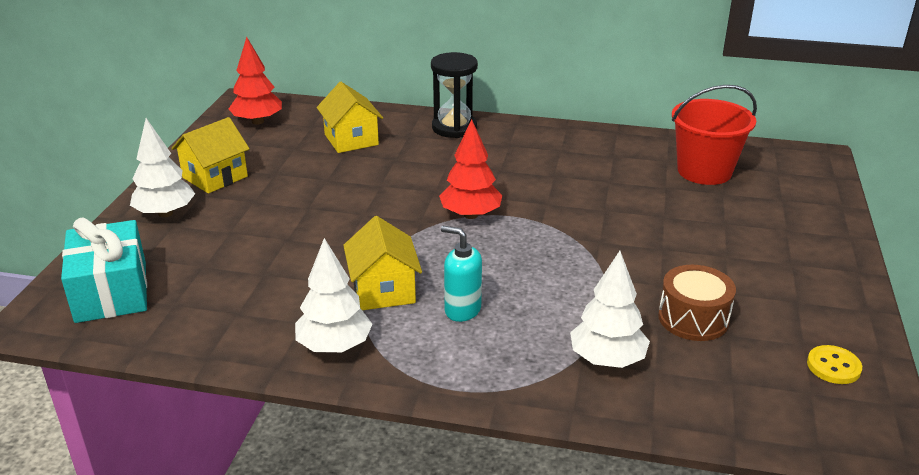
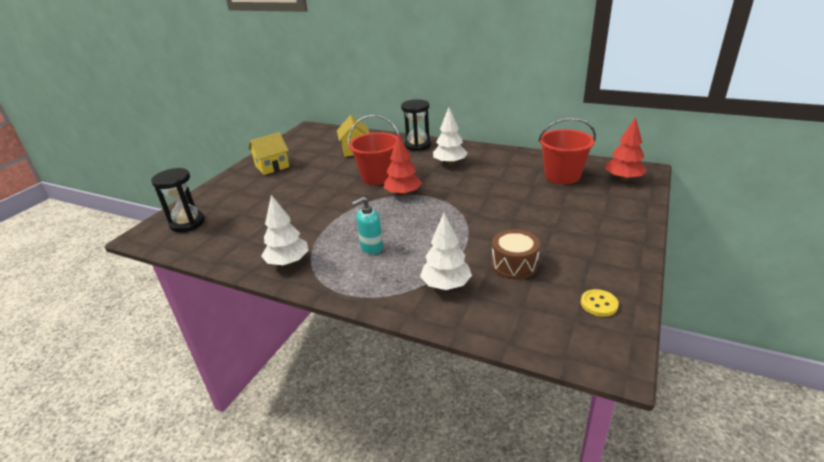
camera: 15 degrees right, 0 degrees up
(111, 291) = (187, 223): turquoise gift -> black hourglass
(165, 213) = (236, 184): white tree -> white tree (450, 163)
(258, 121) = (310, 138): red tree -> red tree (623, 179)
(383, 290) = (331, 233): yellow house -> none
(414, 187) = (378, 177): none -> red bucket
(462, 310) = (371, 248): turquoise soap dispenser -> turquoise soap dispenser turned 75 degrees counterclockwise

